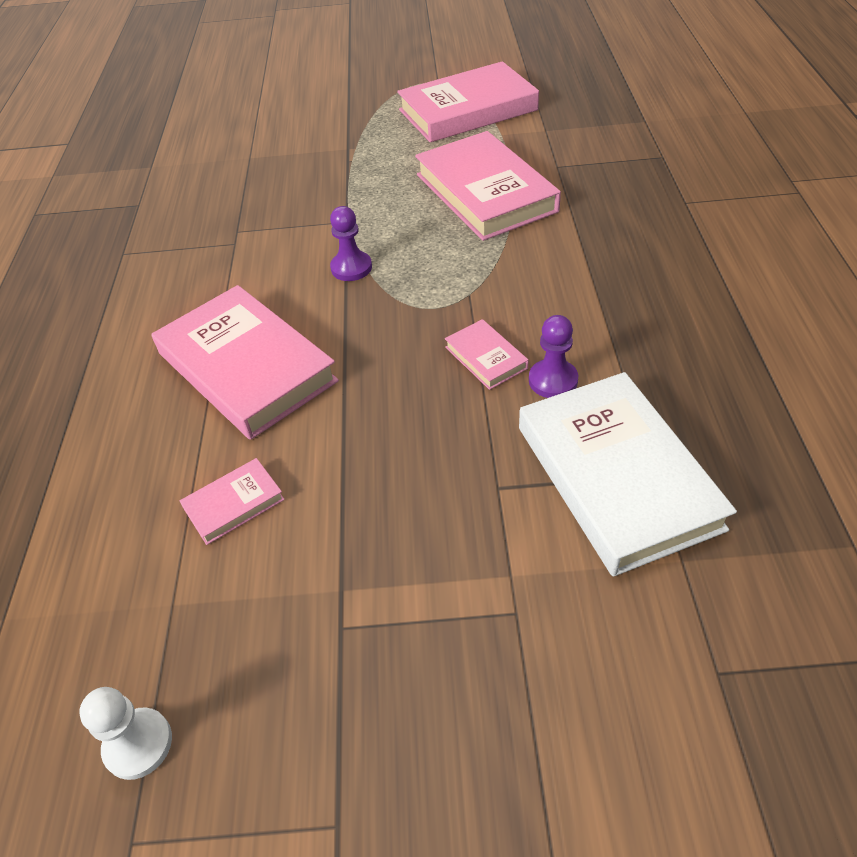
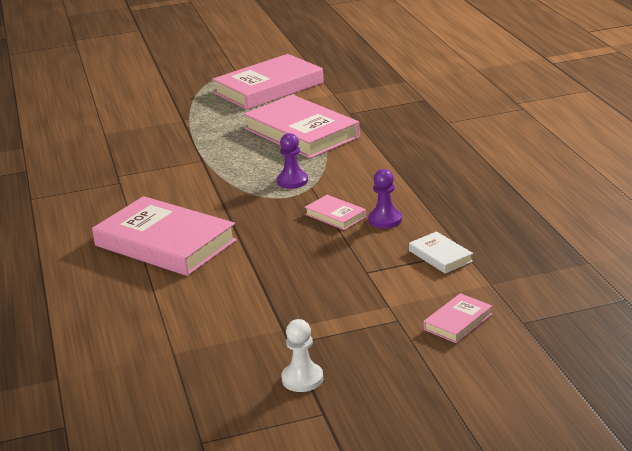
camera: 15 degrees left, 20 degrees down
(138, 744) = (184, 408): white pawn -> white pawn (302, 379)
(234, 504) = (191, 305): pink book -> pink book (457, 322)
(351, 268) = (218, 184): purple pawn -> purple pawn (292, 181)
(616, 477) = (440, 256): white book -> white book, size x0.44

